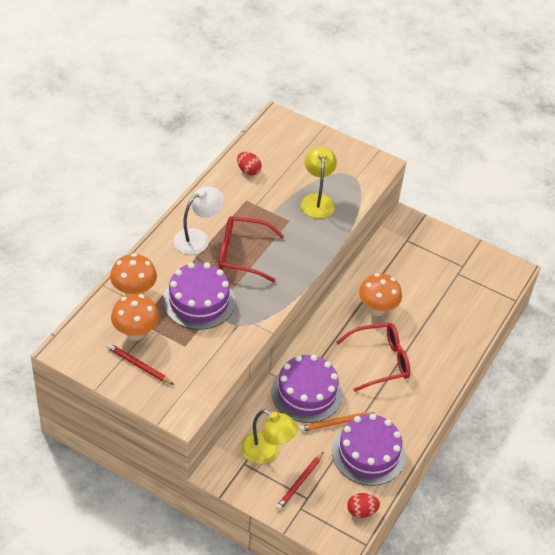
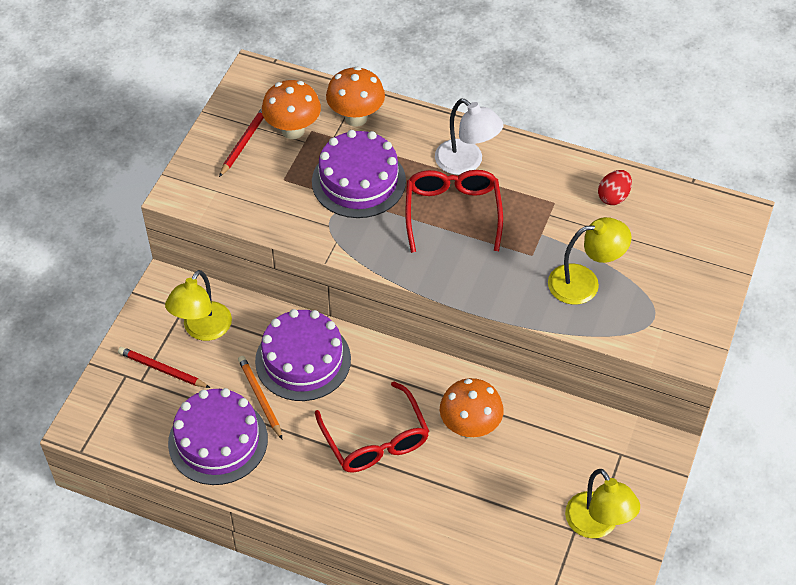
camera: 85 degrees right, 5 degrees up
(361, 511) = (128, 441): red egg -> none
(455, 262) = (597, 525): none -> yellow lamp

